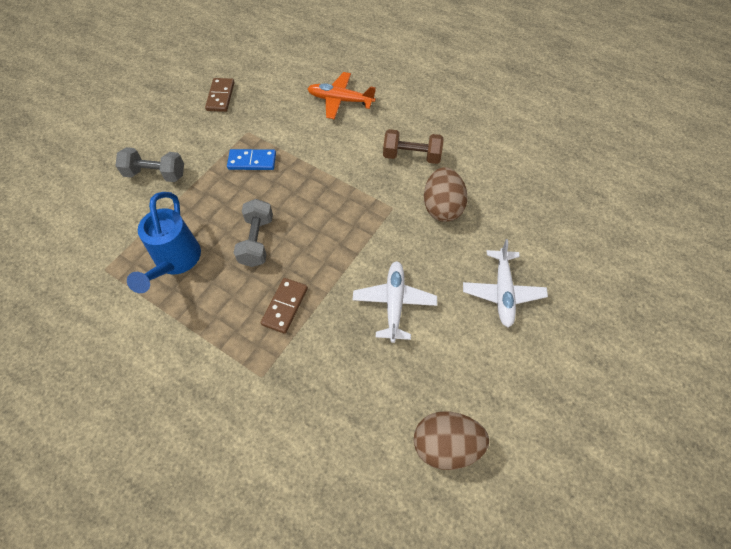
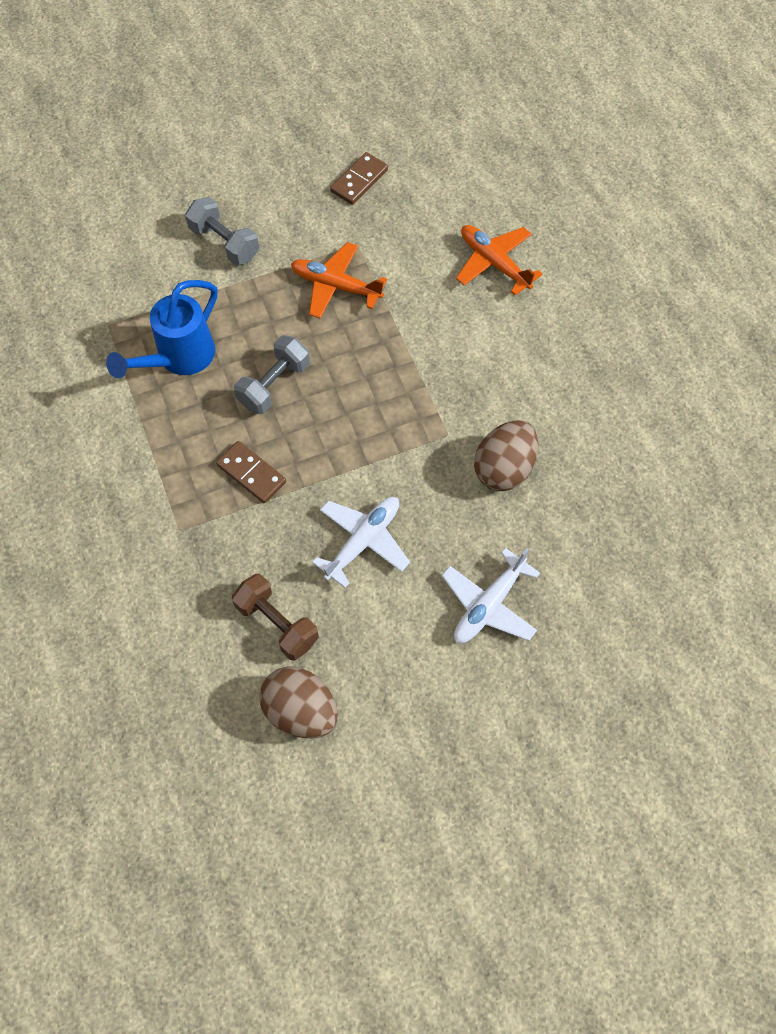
camera: 35 degrees right, 5 degrees up
(252, 161) = (335, 286): blue domino -> orange plane
(285, 306) = (251, 473): brown domino -> brown domino turned 75 degrees clockwise
(411, 156) = (521, 385): brown dumbbell -> brown dumbbell (277, 623)

